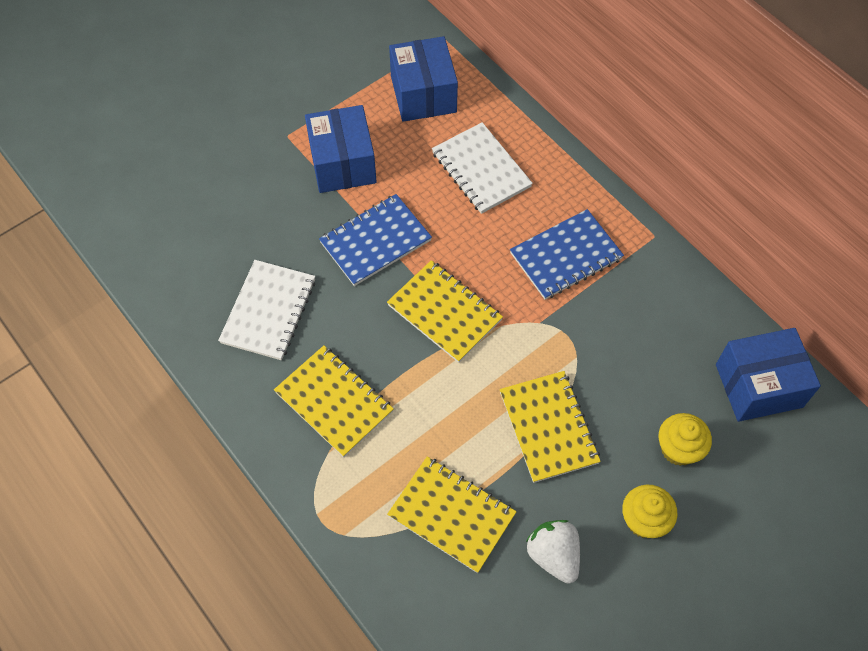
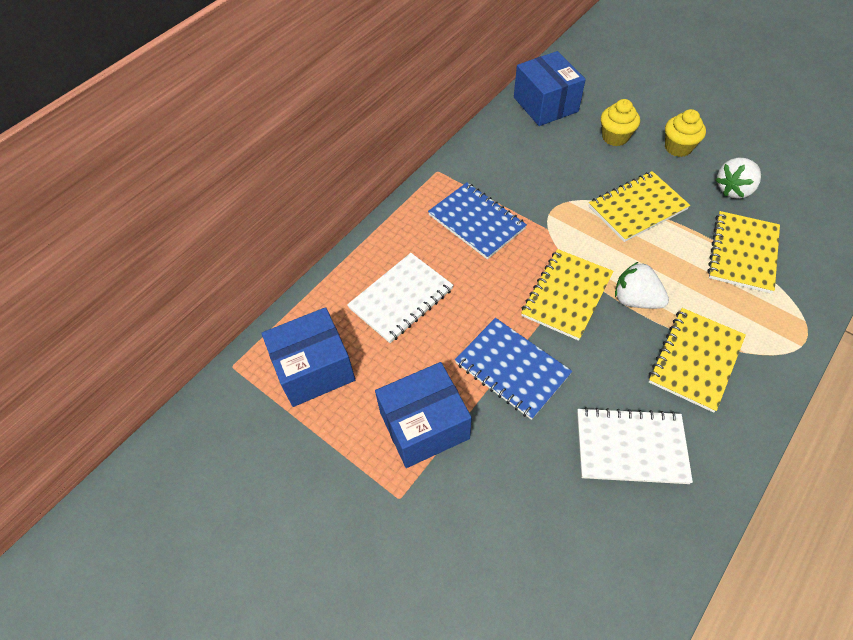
camera: 100 degrees left, 5 degrees down
(420, 375) = (635, 299): none -> white strawberry

